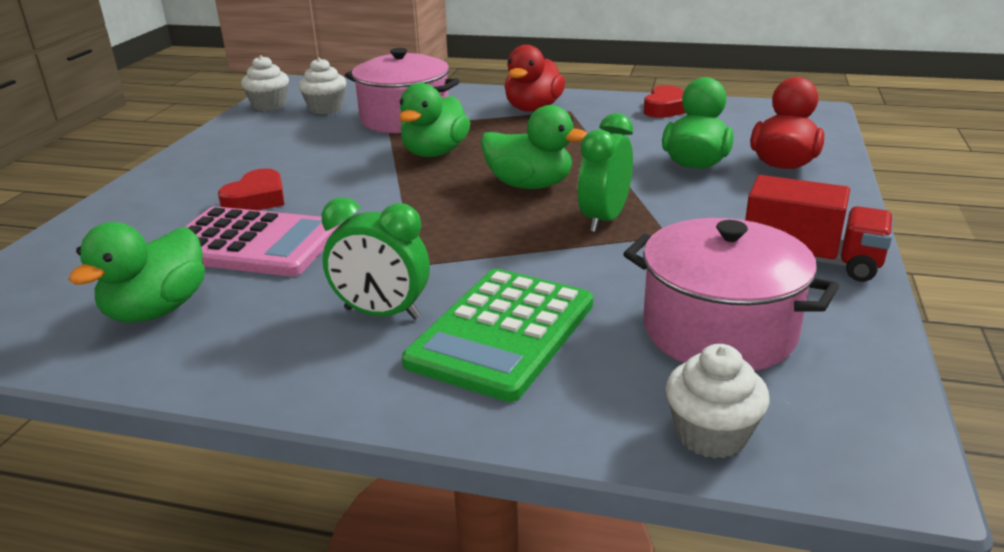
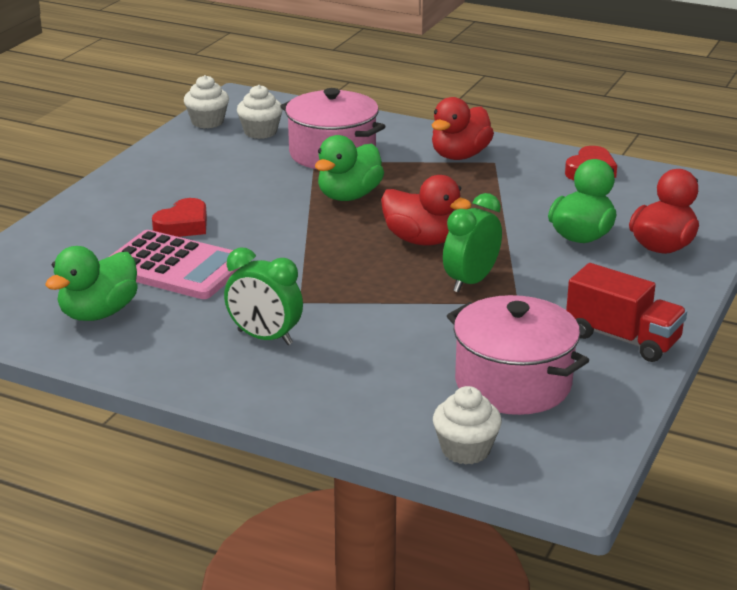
camera: 10 degrees right, 0 degrees up
(502, 333) = (350, 364): green calculator -> none
(529, 185) = (421, 240): green duck -> red duck

